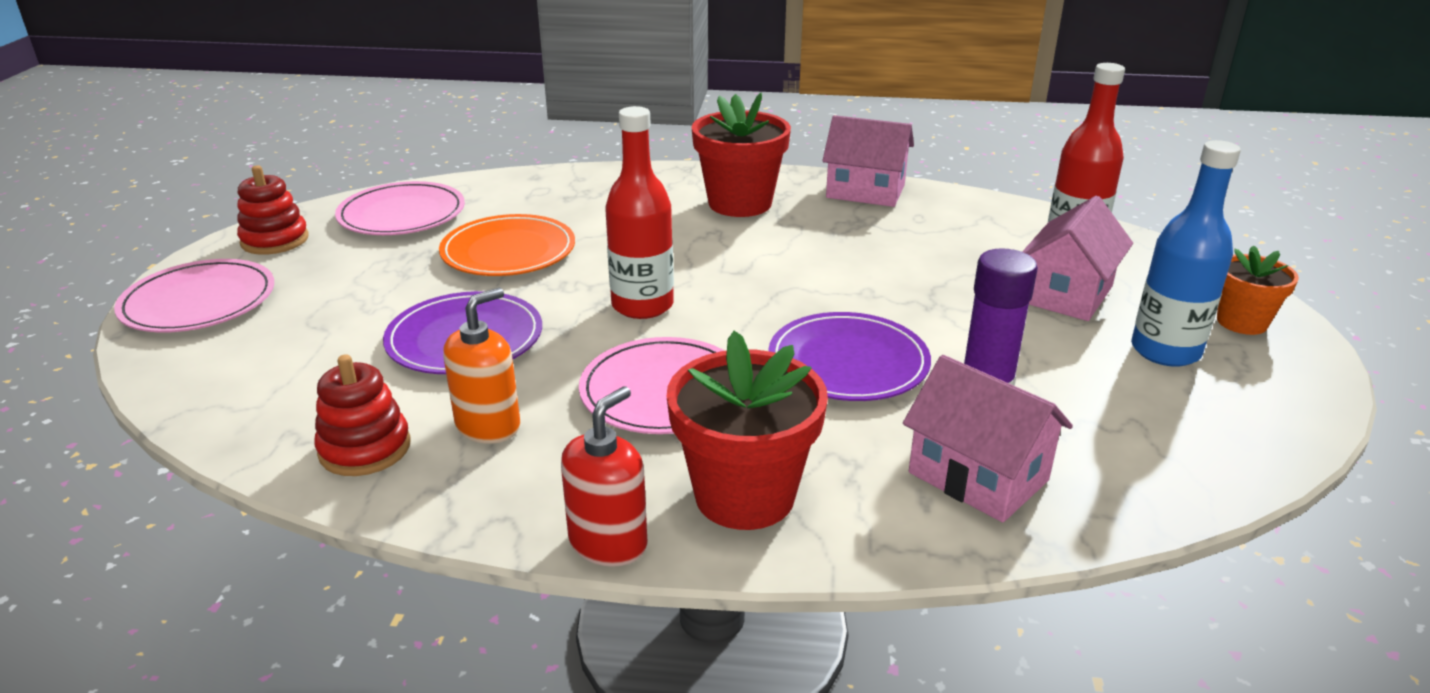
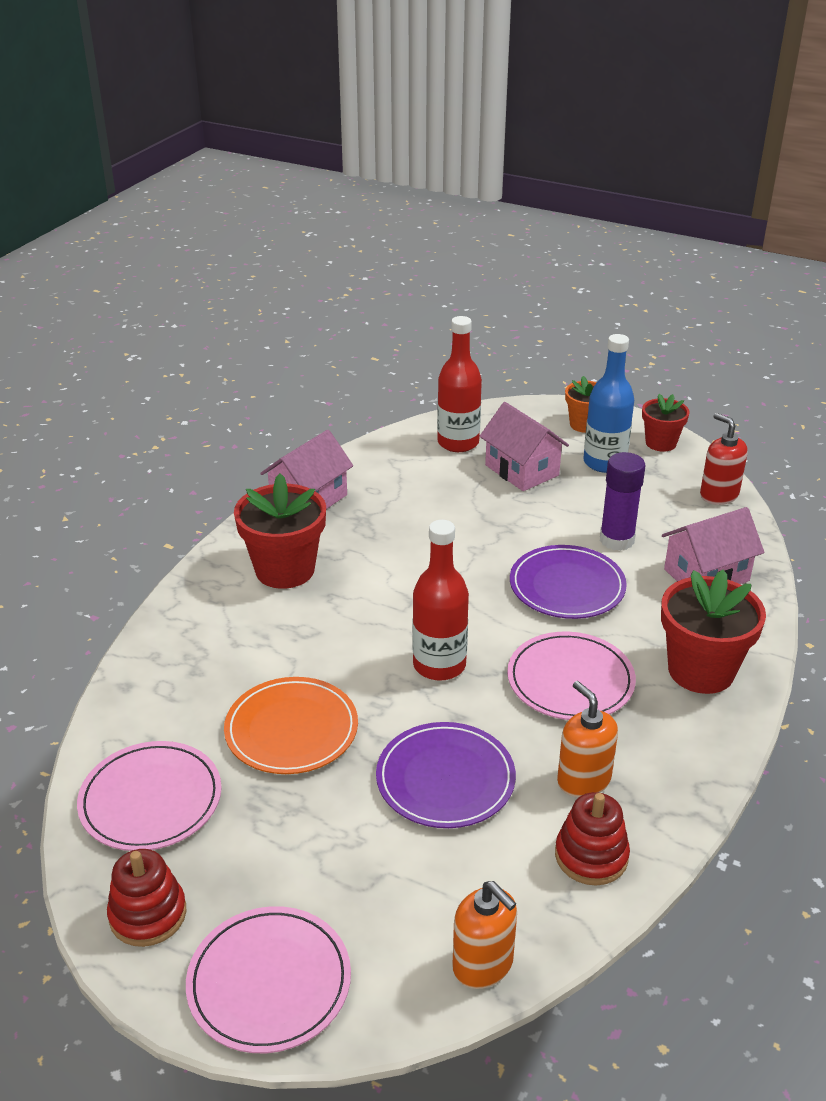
camera: 70 degrees left, 5 degrees up
(208, 403) = (483, 965): none -> orange soap dispenser
(608, 542) = (733, 740): red soap dispenser -> red soap dispenser (718, 495)
(1286, 392) = (660, 443): none -> red flower pot

